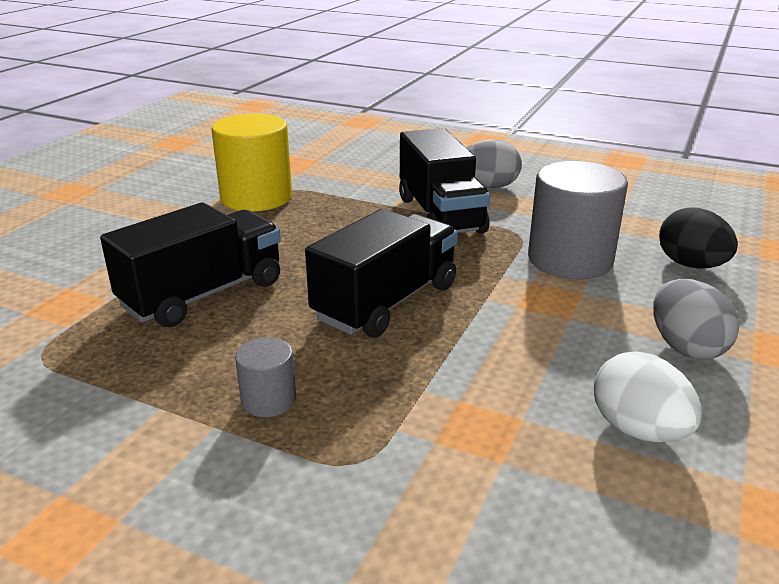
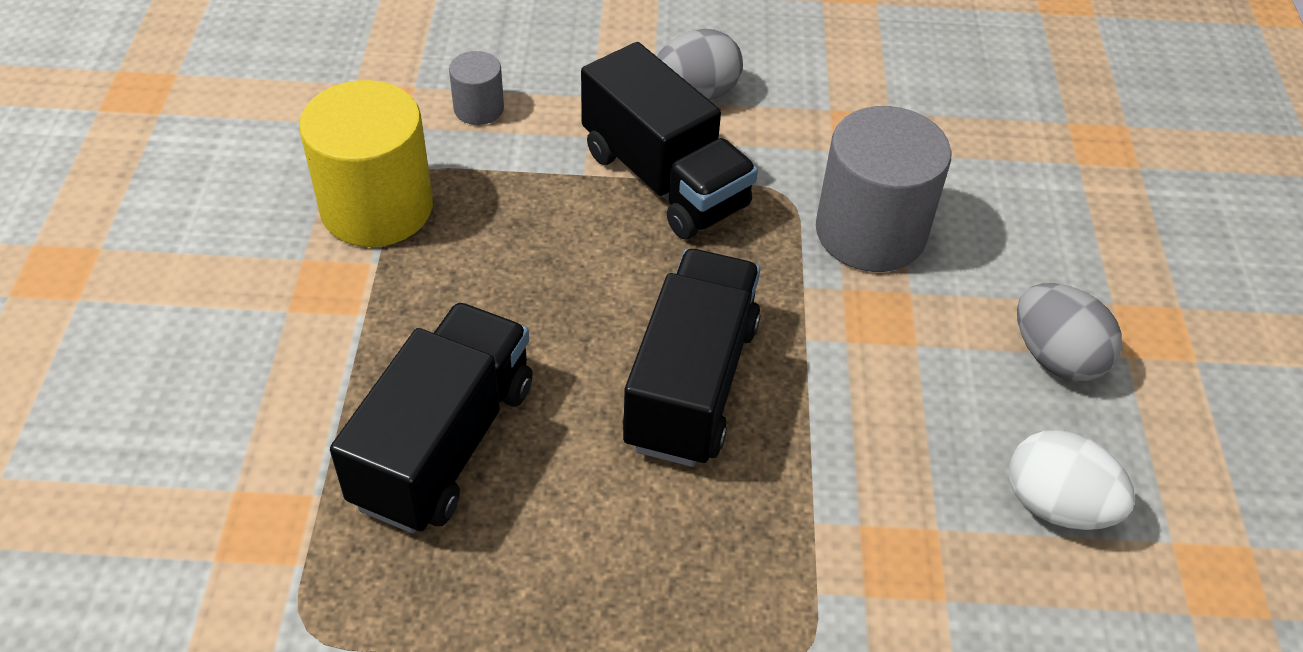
camera: 25 degrees left, 20 degrees up
(268, 400) = (652, 601): grey cylinder -> grey cylinder (478, 108)
(691, 265) = (1010, 203): black egg -> none

